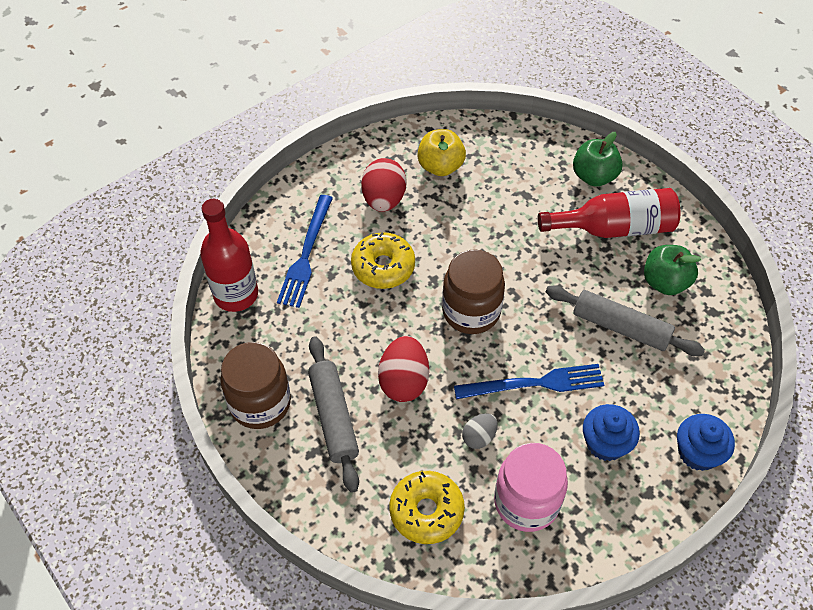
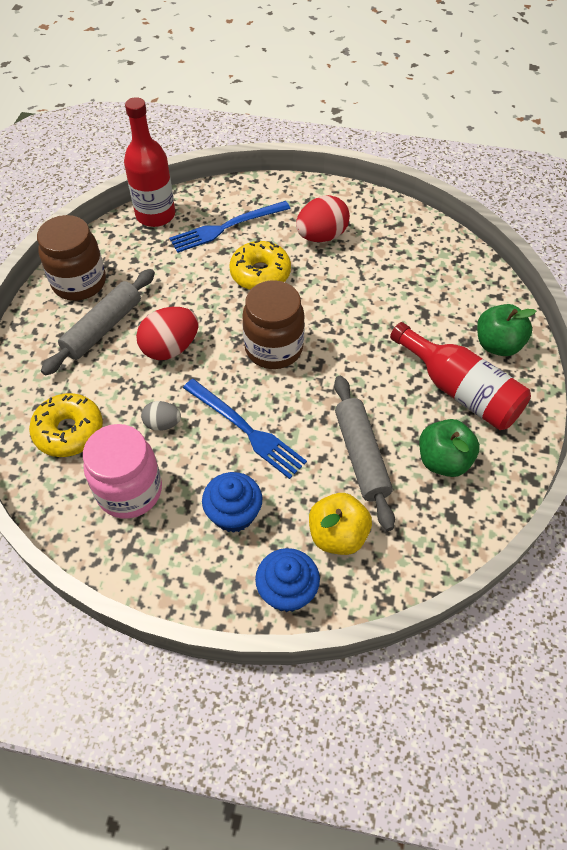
camera: 50 degrees right, 0 degrees up
(440, 166) = (390, 247): yellow apple -> yellow apple (338, 535)

